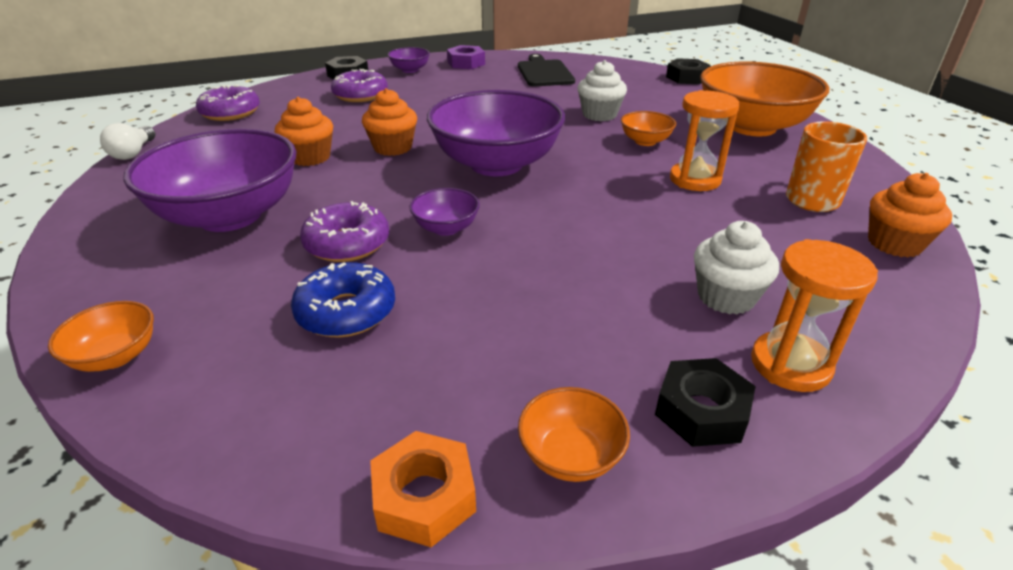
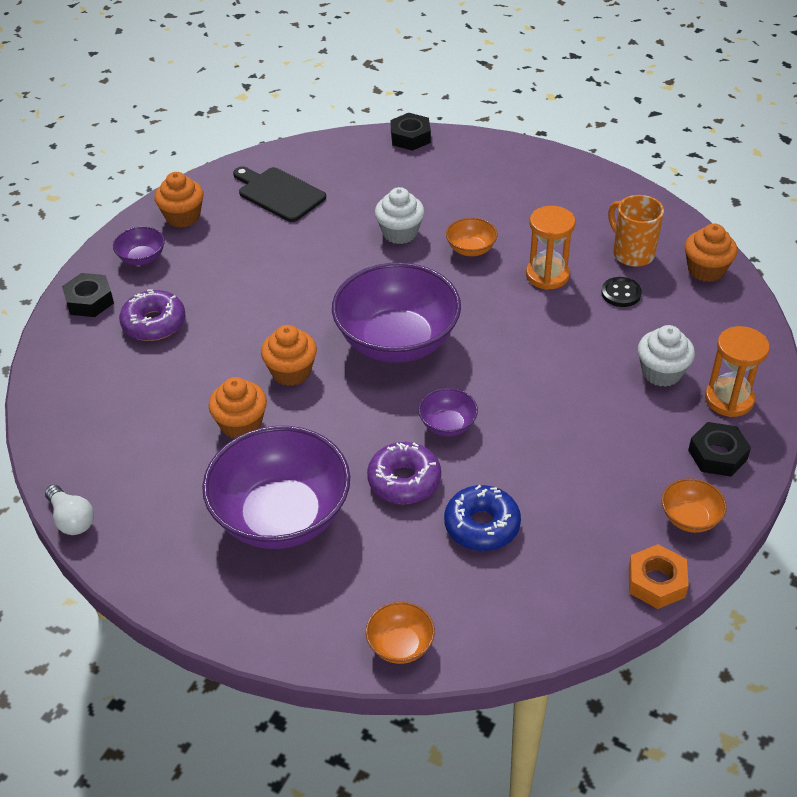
camera: 40 degrees left, 10 degrees up
(230, 113) = (66, 420): purple donut -> none
(466, 63) = (183, 217): purple nut -> orange cupcake
(751, 127) = (525, 186): orange bowl -> none
(759, 220) = (621, 293): none -> black button

